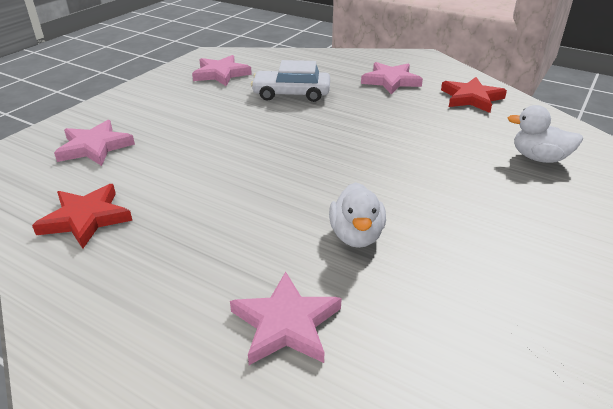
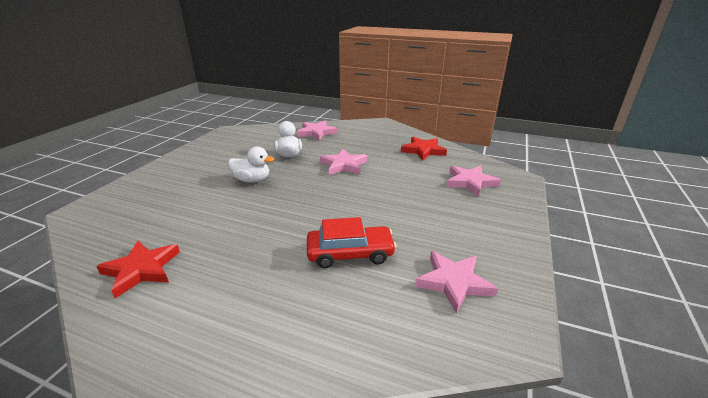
camera: 170 degrees right, 5 degrees down
(291, 94) = (350, 253): white car -> red car
(391, 81) = (226, 294): pink star -> pink star (343, 165)
(539, 158) = (146, 203): white duck -> white duck (252, 180)

